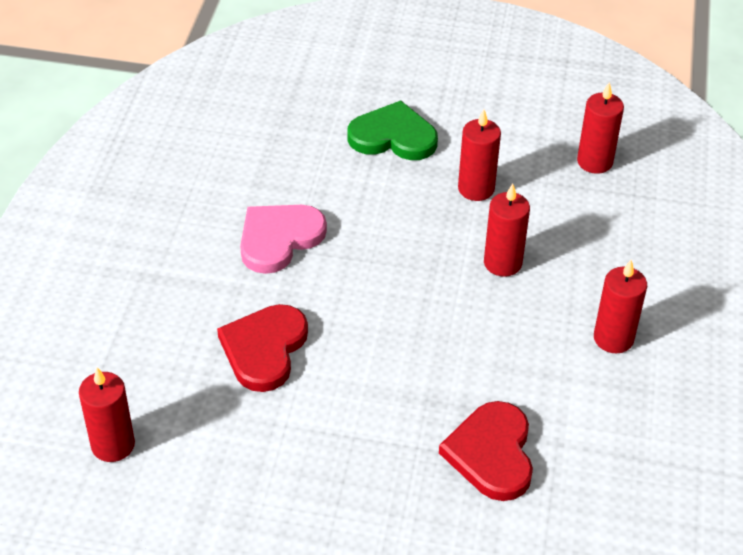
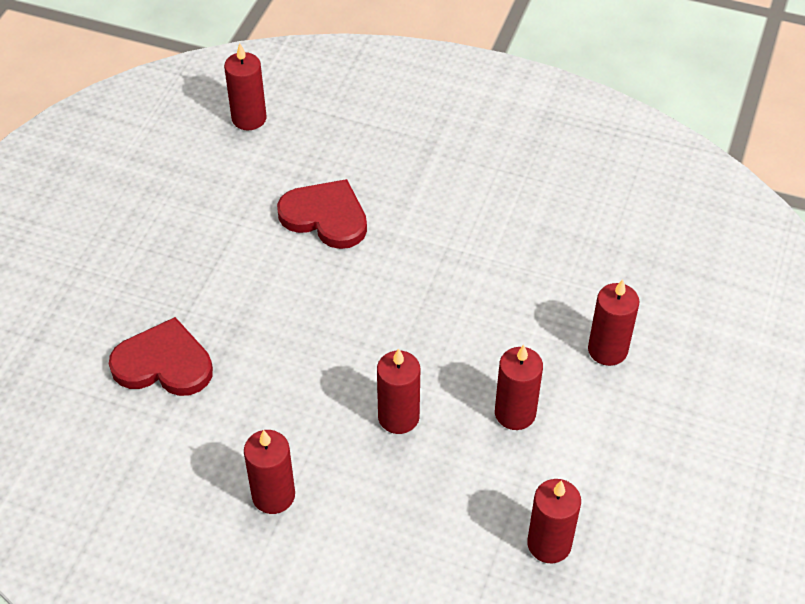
camera: 100 degrees right, 5 degrees up
(279, 239) = (462, 239): pink heart -> none
(393, 136) = (607, 350): green heart -> red candle

